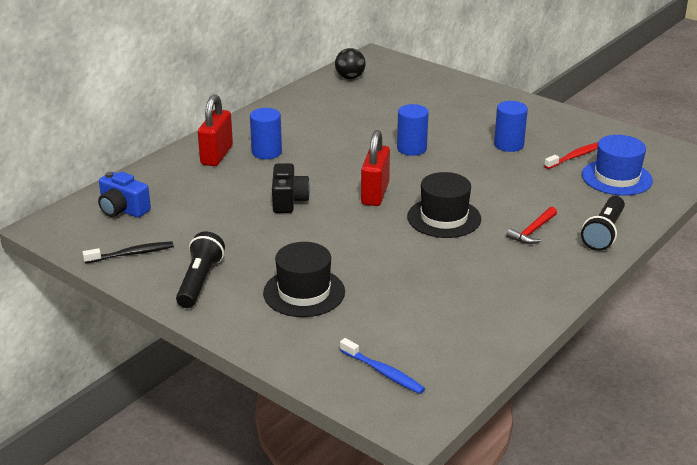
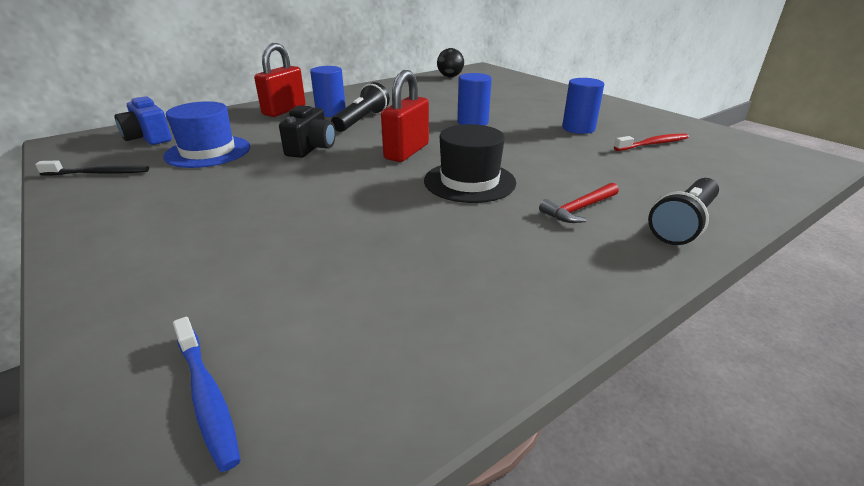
camera: 15 degrees right, 0 degrees up
(199, 281) = (125, 209): black flashlight -> black flashlight (362, 120)
(304, 292) = (226, 239): black hat -> none
(616, 178) = (705, 167): blue hat -> blue hat (208, 151)

